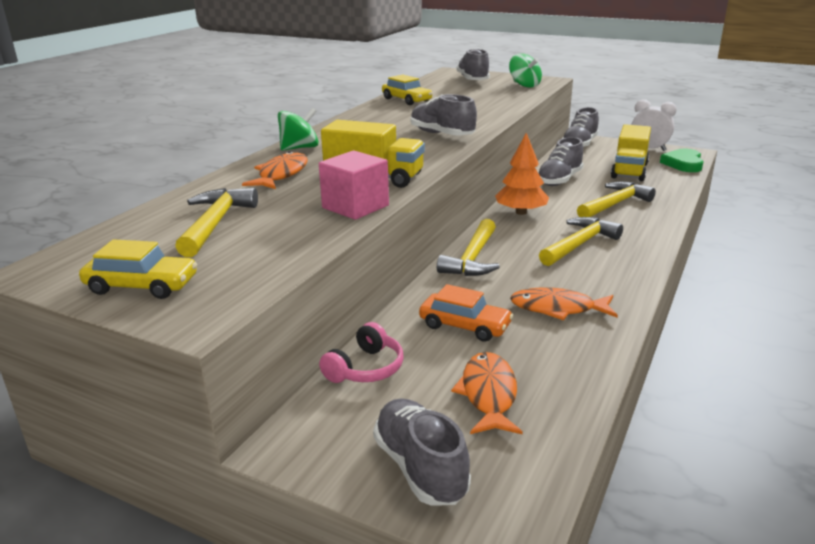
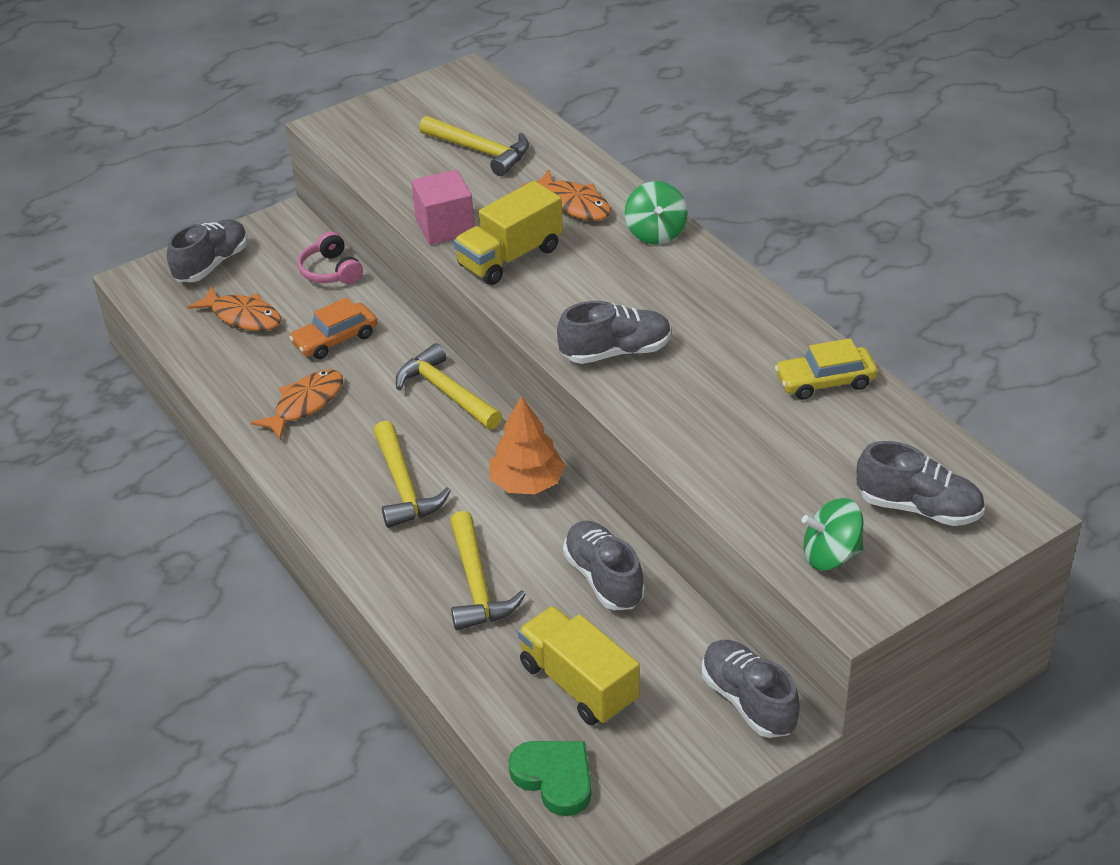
camera: 120 degrees right, 15 degrees up
(142, 285) = (398, 111): yellow car -> none
(420, 467) = (212, 264): grey shoe -> grey shoe turned 60 degrees counterclockwise
(649, 149) = (658, 786): white clock -> none

